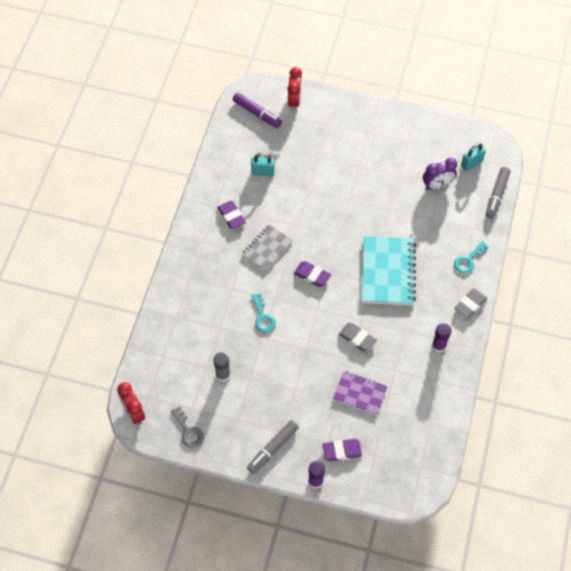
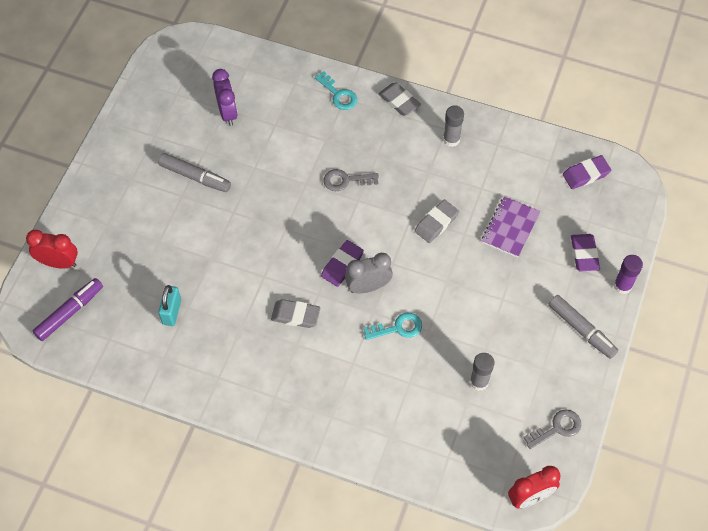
camera: 85 degrees left, 0 degrees up
(231, 216) = (238, 357): purple eraser -> purple eraser (586, 174)
(267, 249) = (295, 315): grey notebook -> grey eraser
(295, 294) = (368, 286): none -> grey clock
(387, 272) = (346, 180): turquoise notebook -> grey key
(439, 346) = (451, 139): purple glue stick -> grey glue stick
(471, 163) = (201, 73): turquoise padlock -> none
(496, 195) = (251, 54): grey marker -> grey marker (195, 177)

